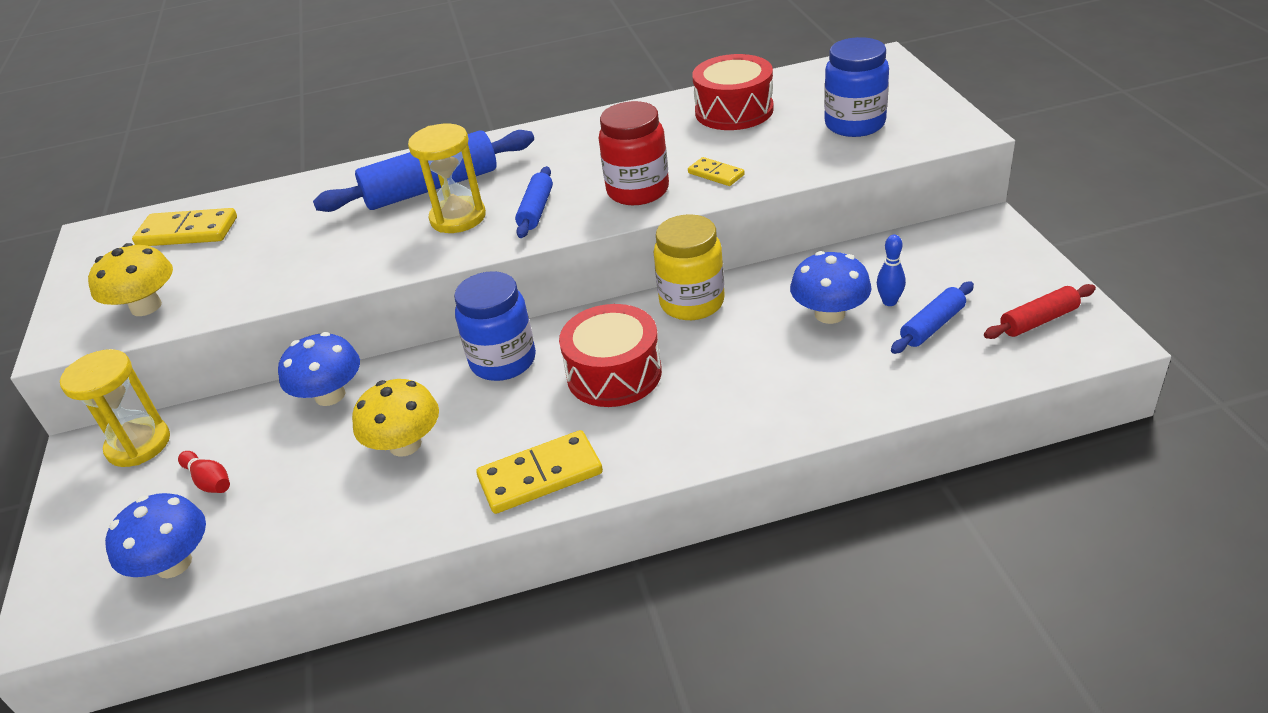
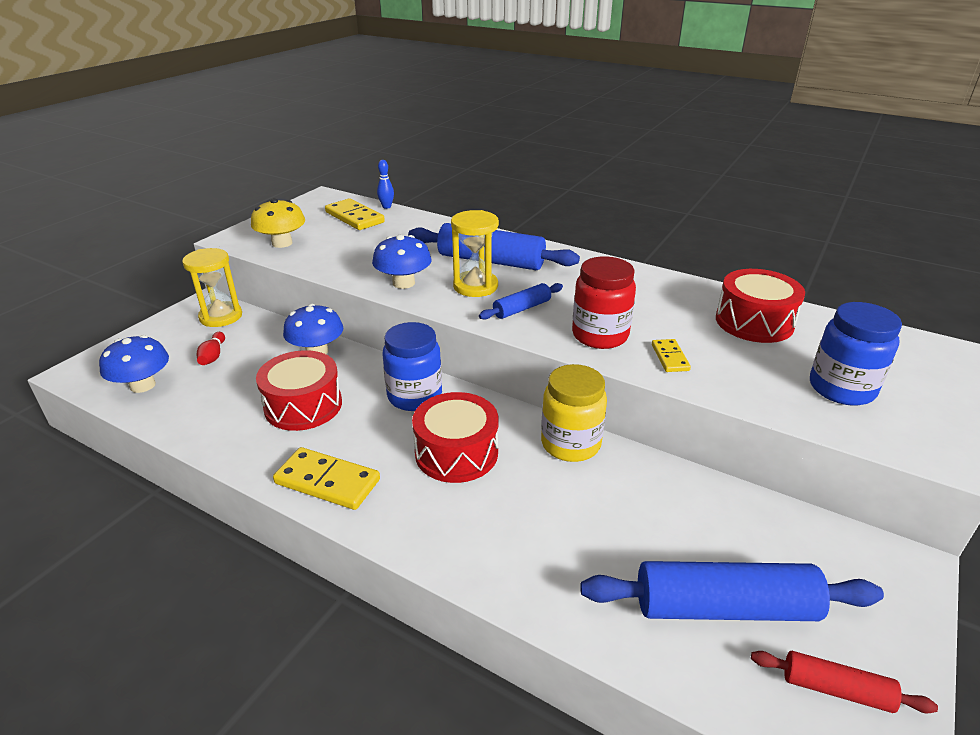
camera: 40 degrees right, 5 degrees down
(405, 444) = (303, 405): yellow mushroom -> red drum
(829, 314) = (654, 528): blue mushroom -> blue mushroom (403, 283)
(889, 302) = (716, 557): blue bowling pin -> blue bowling pin (386, 207)
(932, 326) = (724, 607): blue rolling pin -> blue rolling pin, size x1.93

